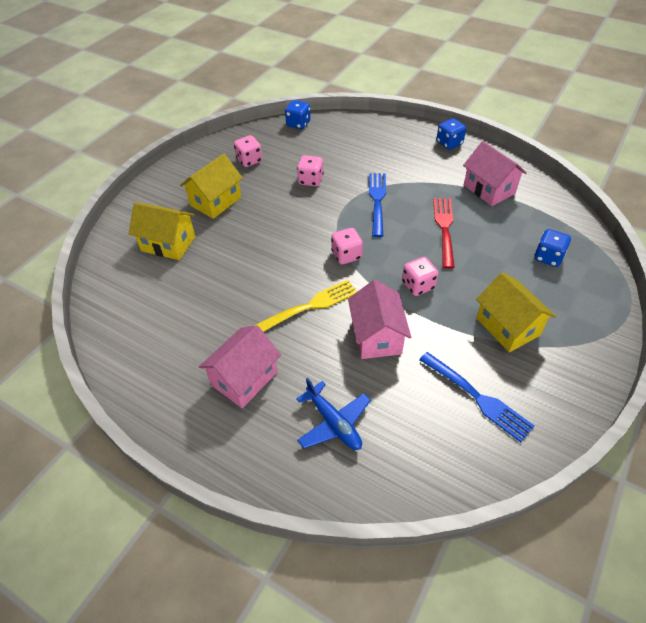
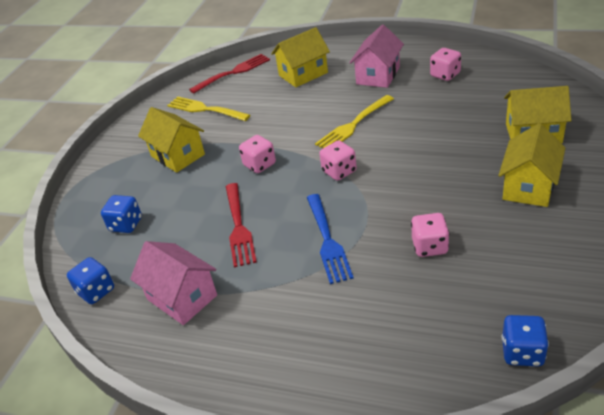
camera: 170 degrees right, 10 degrees down
(249, 160) = (540, 254): pink dice -> pink dice (445, 75)
(333, 423) = (303, 74): blue plane -> yellow house
(376, 336) = (288, 121): pink house -> none
(435, 472) = (233, 73): none -> red fork
(449, 143) = (242, 375): blue dice -> blue dice (96, 291)
(476, 397) = (206, 109): blue fork -> yellow fork

